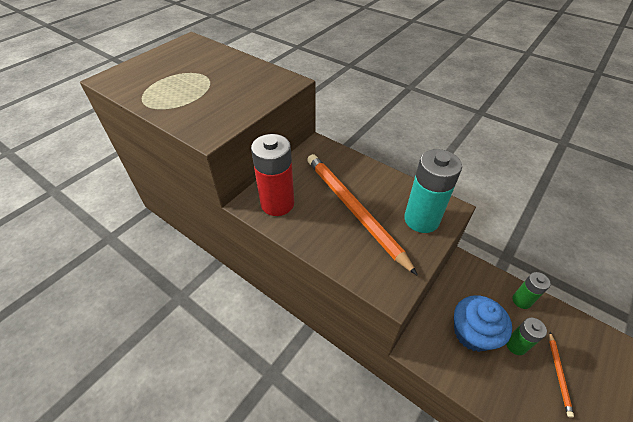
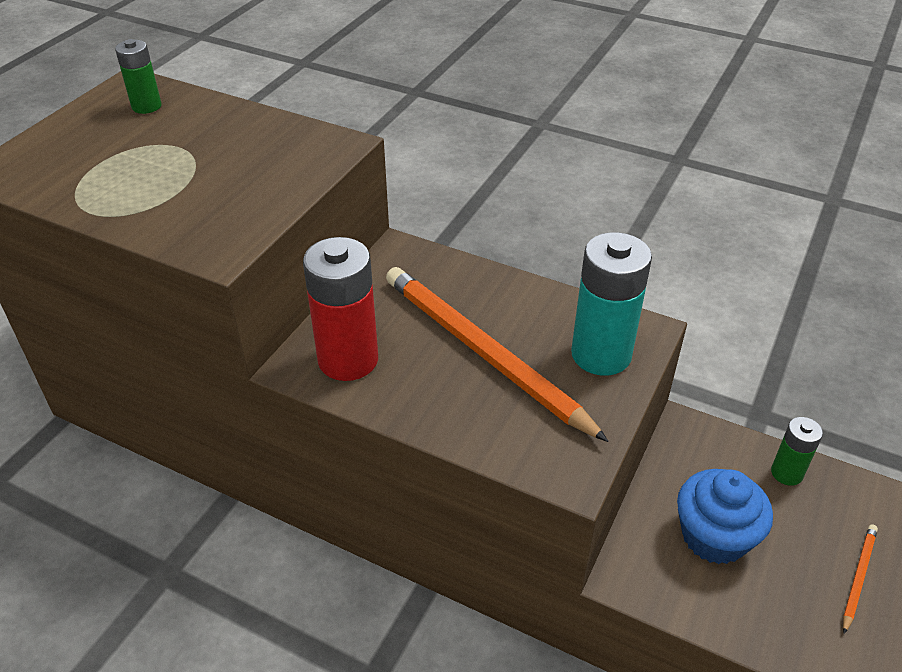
camera: 10 degrees left, 5 degrees down
(516, 345) = (786, 544): green battery -> green battery (146, 106)
(559, 374) = (858, 577): orange pencil -> orange pencil turned 150 degrees counterclockwise

